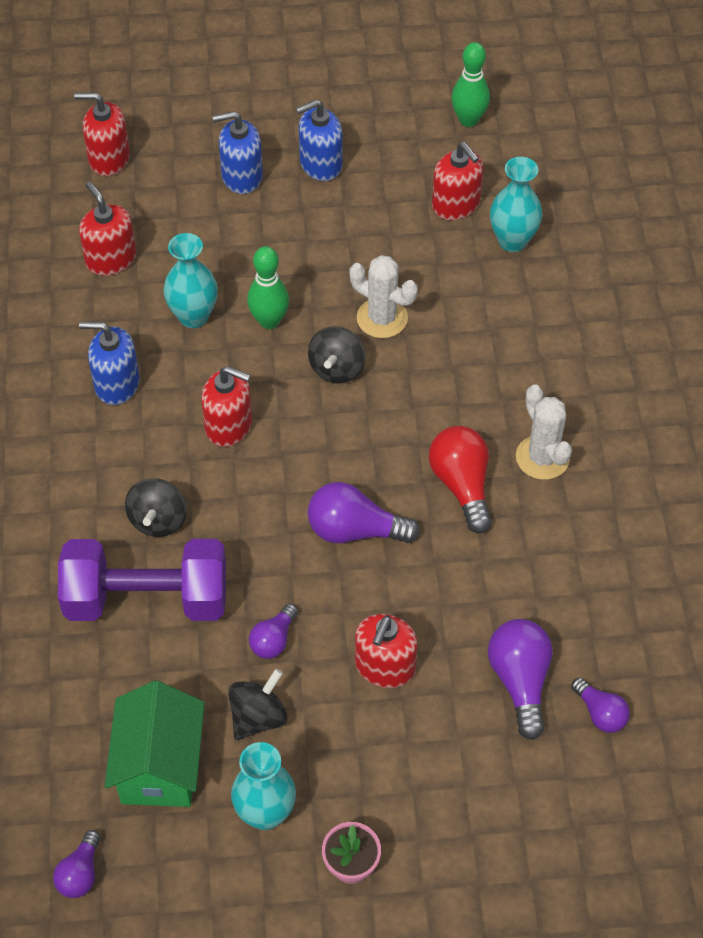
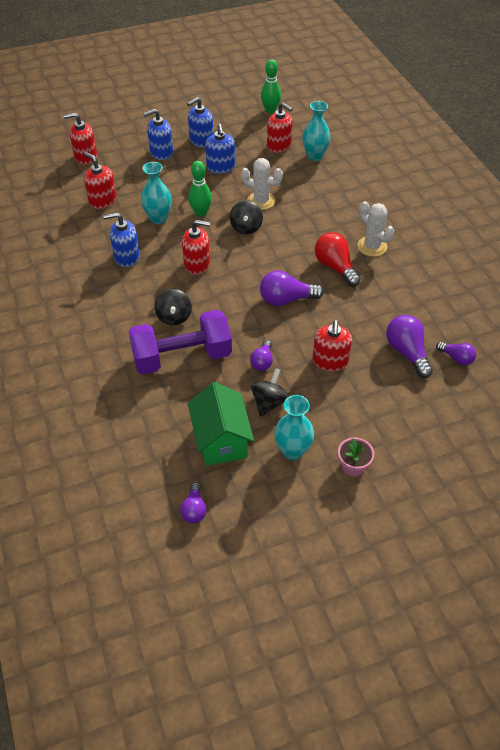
camera: 15 degrees left, 5 degrees down
(336, 230) = (221, 167): none -> blue soap dispenser

